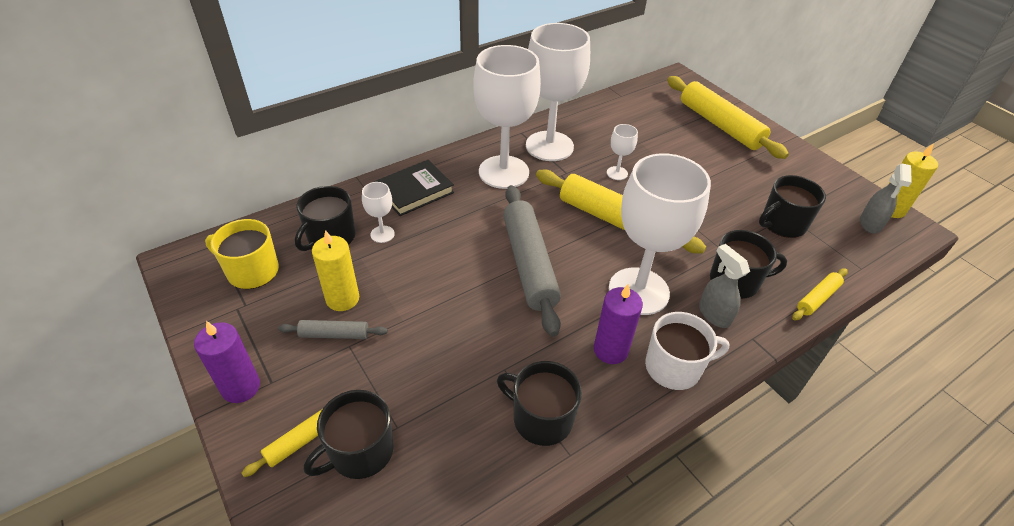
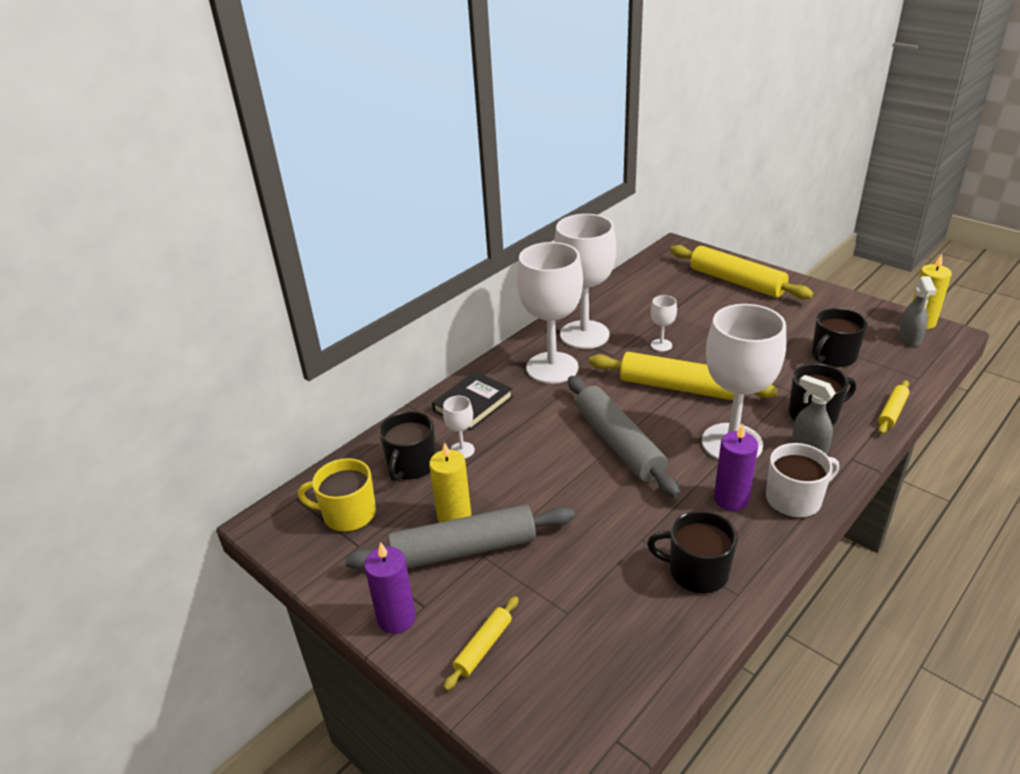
camera: 10 degrees left, 10 degrees down
(334, 334) = (463, 550): grey rolling pin -> grey rolling pin, size x2.08
(360, 451) = (544, 642): black mug -> none

